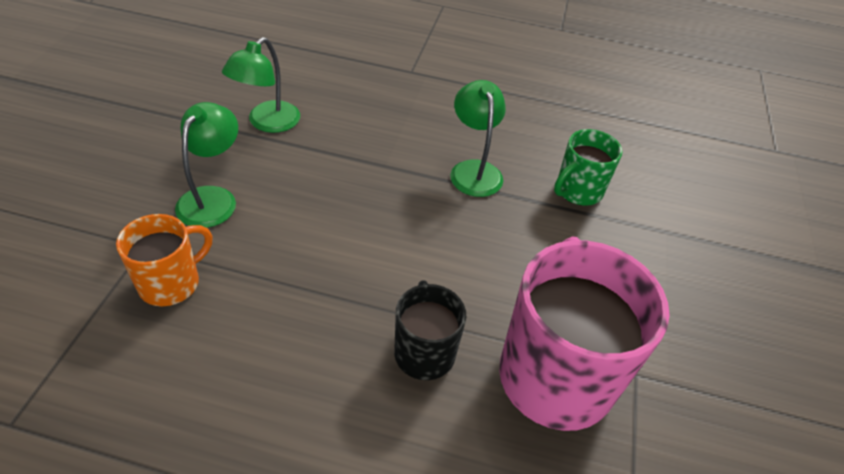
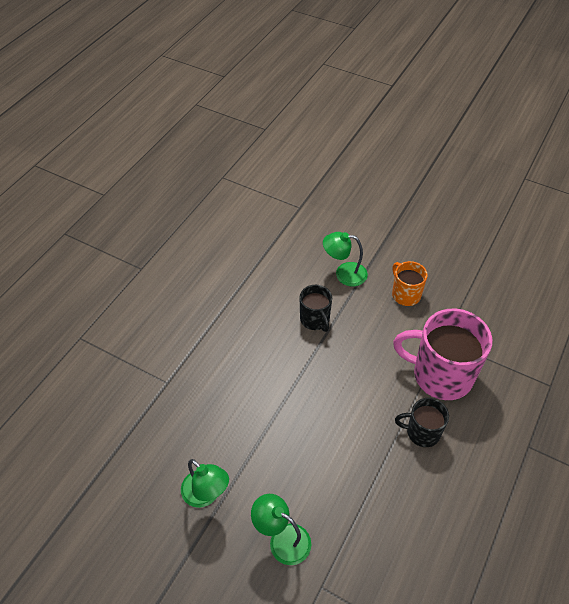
camera: 70 degrees left, 5 degrees up
(171, 283) = (356, 568): orange mug -> orange mug (405, 294)
(474, 170) = (285, 370): green lamp -> green lamp (344, 274)
(577, 191) = (315, 319): green mug -> black mug

